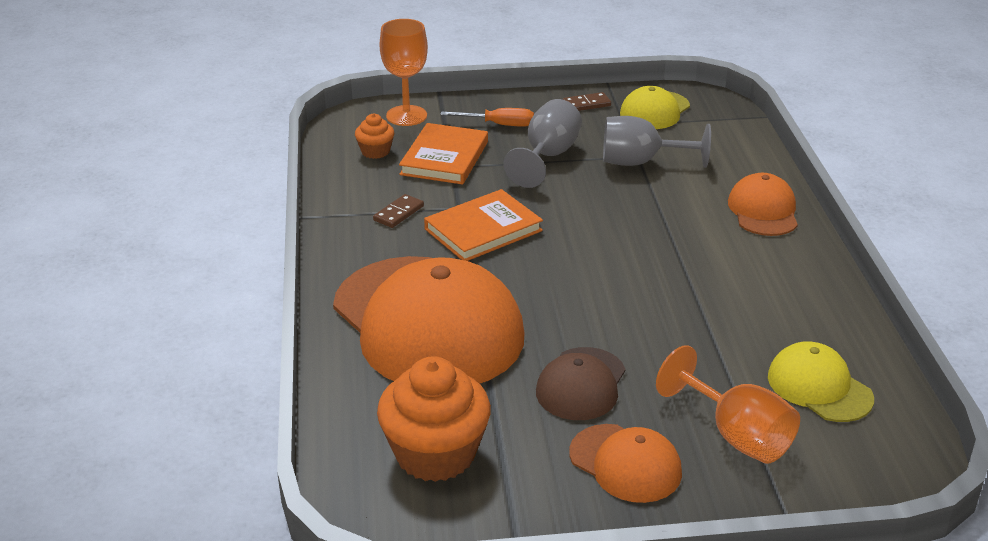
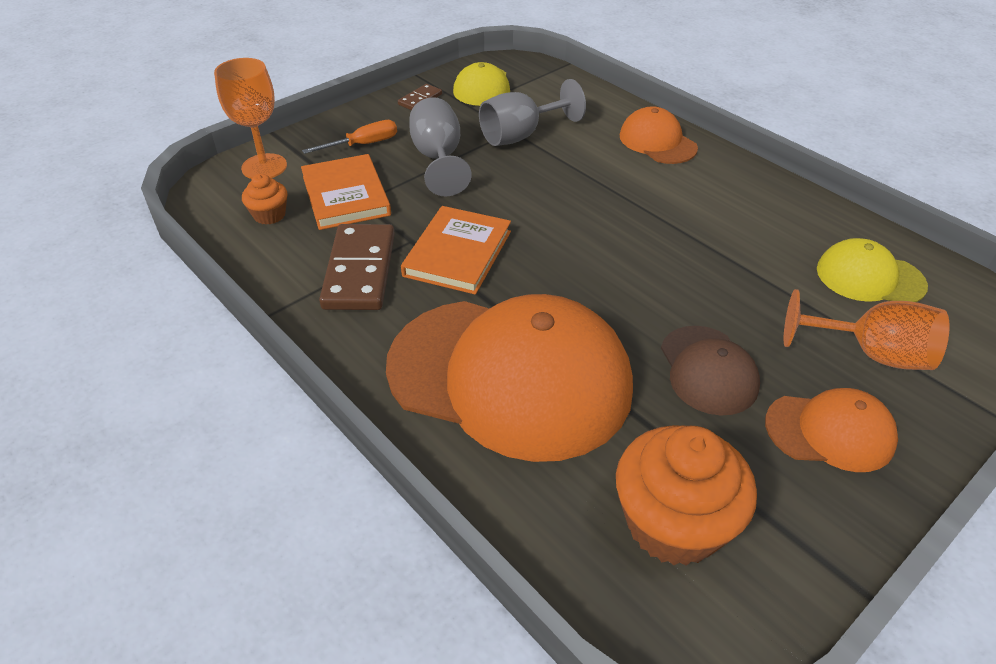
camera: 35 degrees left, 10 degrees up
(398, 213) = (359, 271): brown domino -> brown domino, size x2.05

